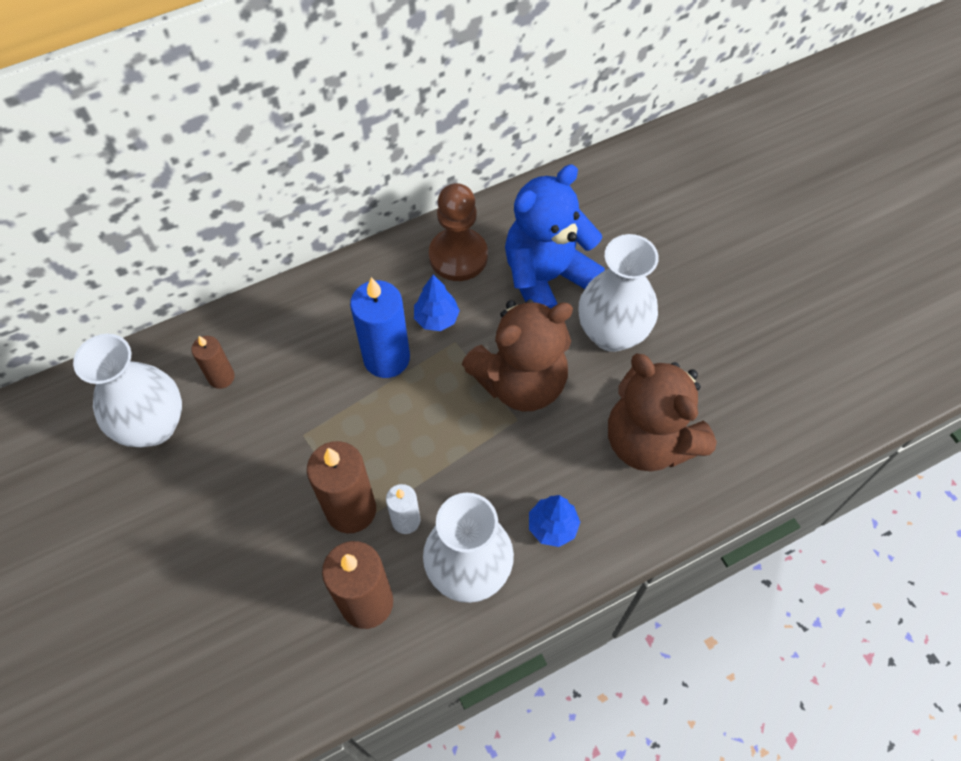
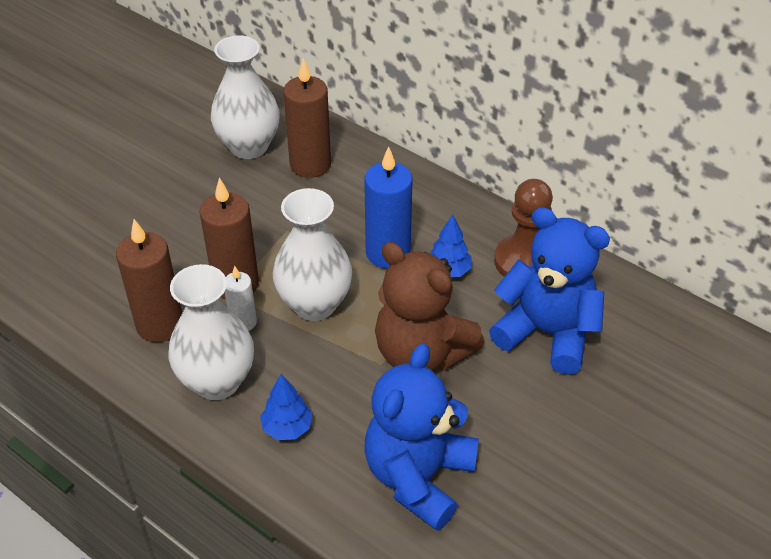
camera: 65 degrees right, 15 degrees down
(221, 377) = (310, 164): brown candle -> brown candle, size x1.77
(612, 333) = (520, 405): white vase -> white vase (314, 304)
(649, 440) = (418, 477): brown teddy bear -> blue teddy bear

